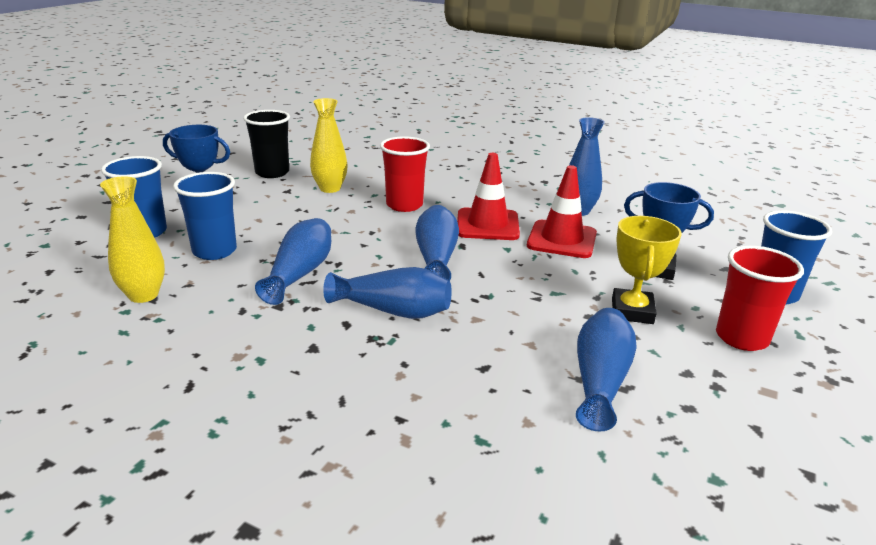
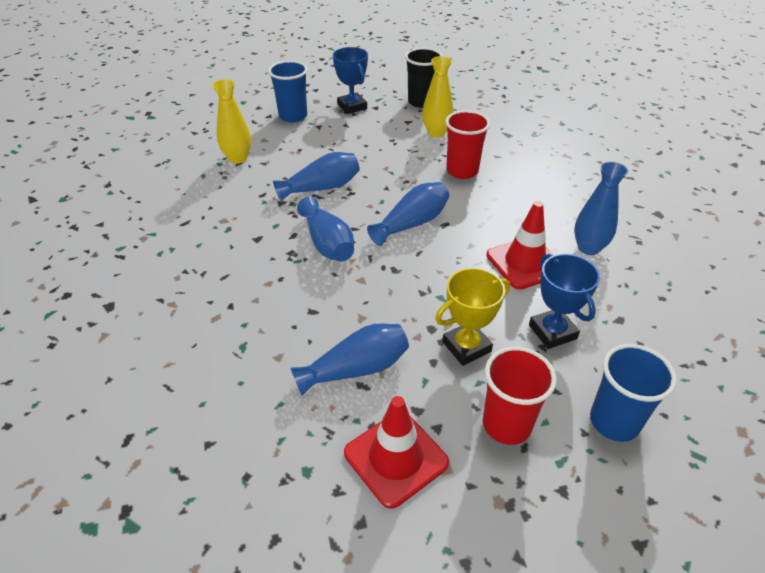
camera: 50 degrees right, 15 degrees up
(214, 251) = (305, 147): blue cup -> none
(487, 225) = (491, 219): red traffic cone -> red traffic cone (396, 458)

